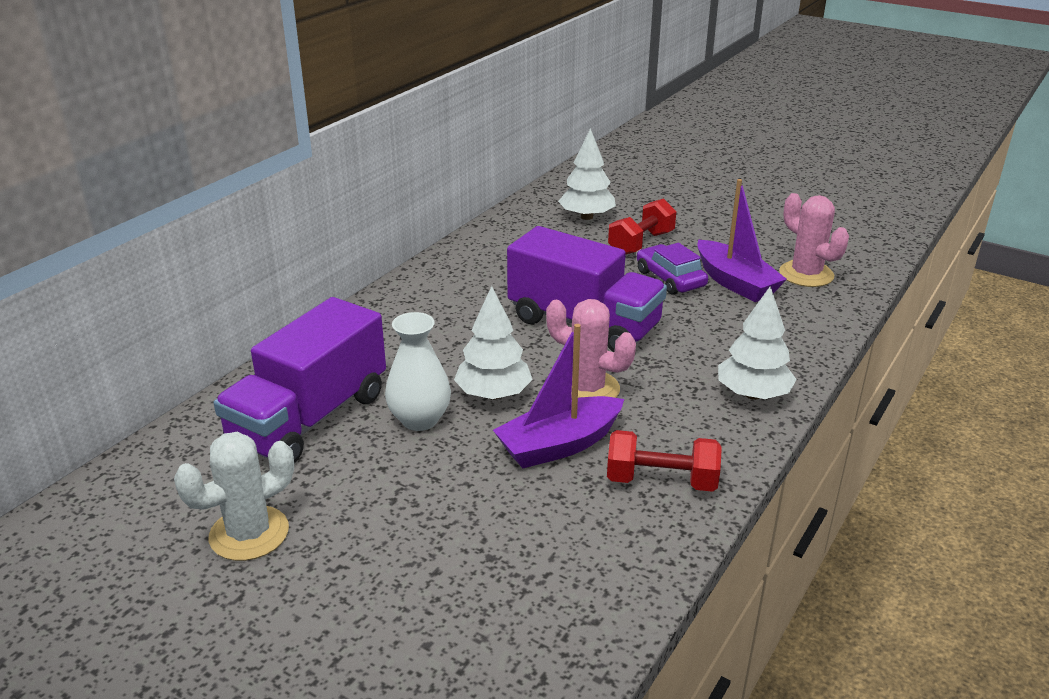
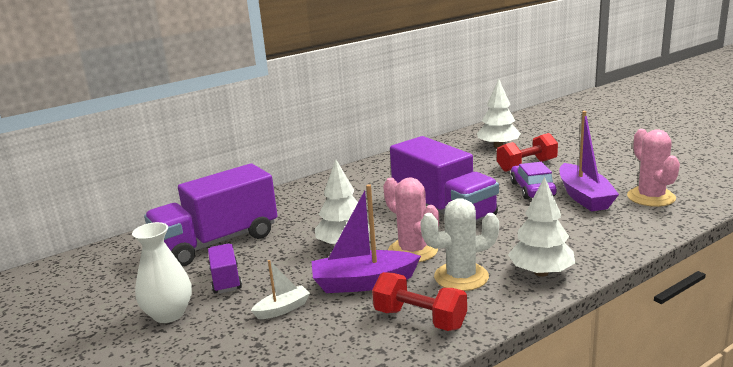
camera: 25 degrees right, 10 degrees down
(249, 533) = (127, 300): white cactus -> white cactus (461, 277)
(371, 474) = (226, 280): none -> purple truck
(420, 420) = (283, 253): white vase -> white vase (169, 314)
(484, 502) = (283, 309): none -> white boat

